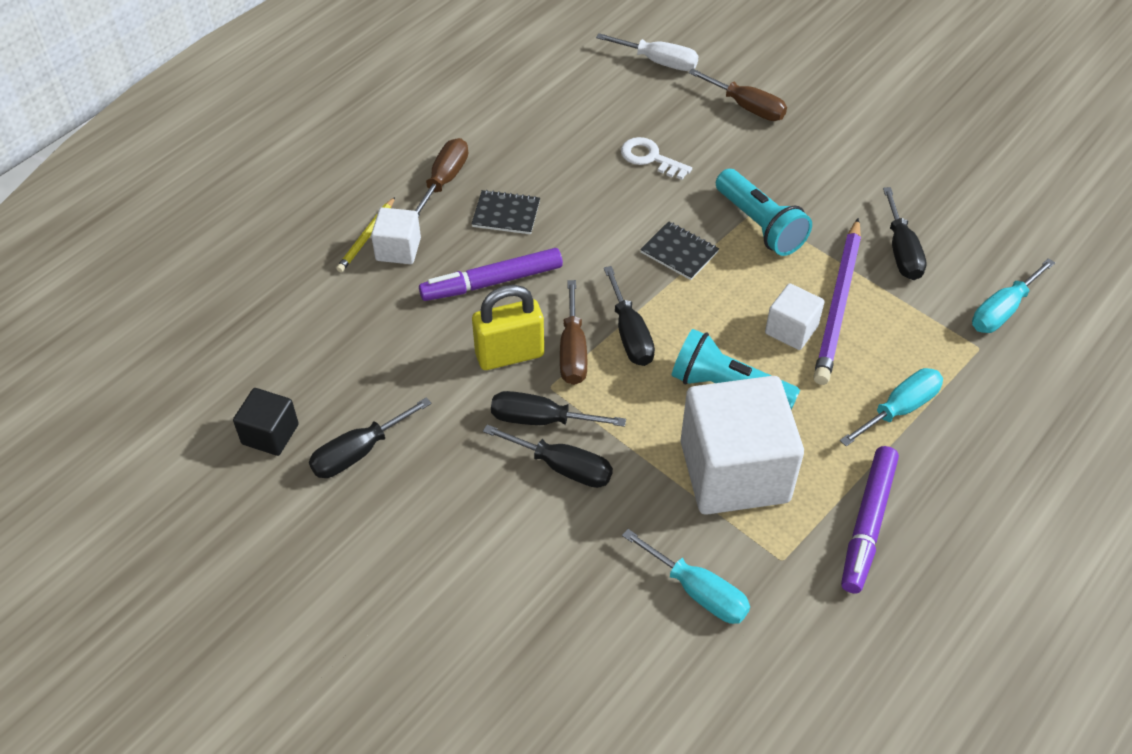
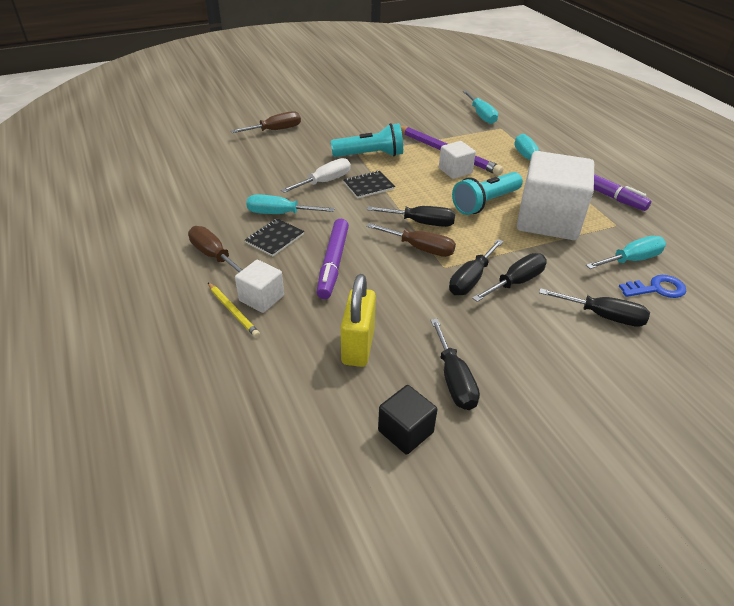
camera: 65 degrees left, 10 degrees down
(509, 355) = (405, 275): yellow padlock -> yellow padlock (358, 346)
(557, 197) = (280, 214): none -> turquoise screwdriver
(645, 632) = (657, 289): none -> blue key
(650, 158) = (282, 171): white key -> none
(658, 62) = (204, 143): white screwdriver -> white screwdriver (325, 182)
(901, 251) = (423, 125): black screwdriver -> black screwdriver (603, 316)

